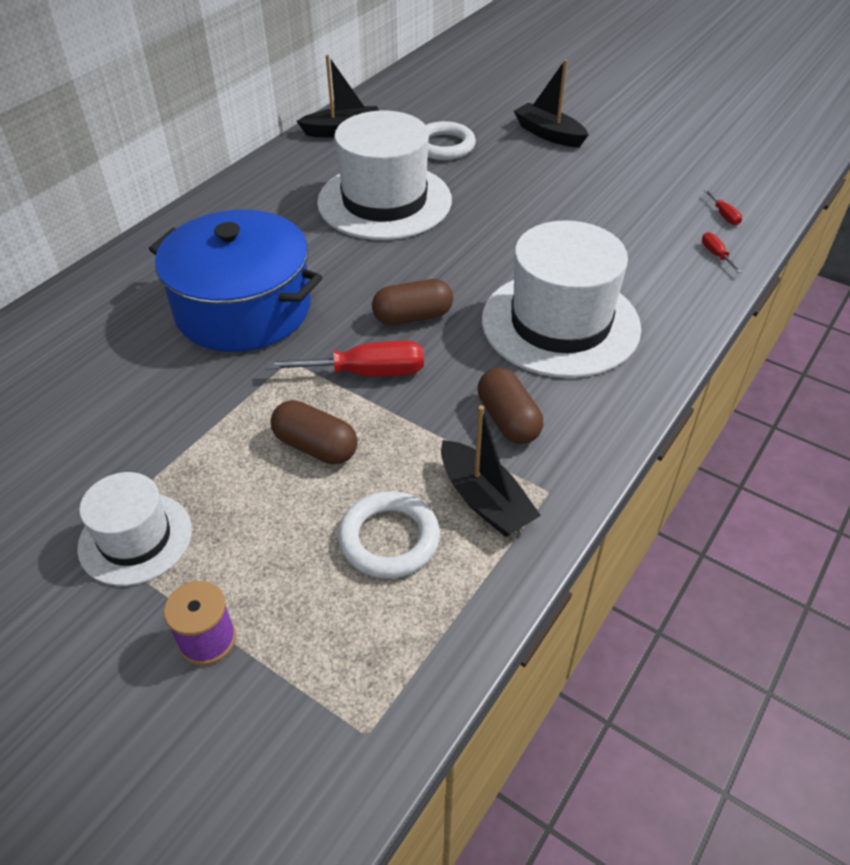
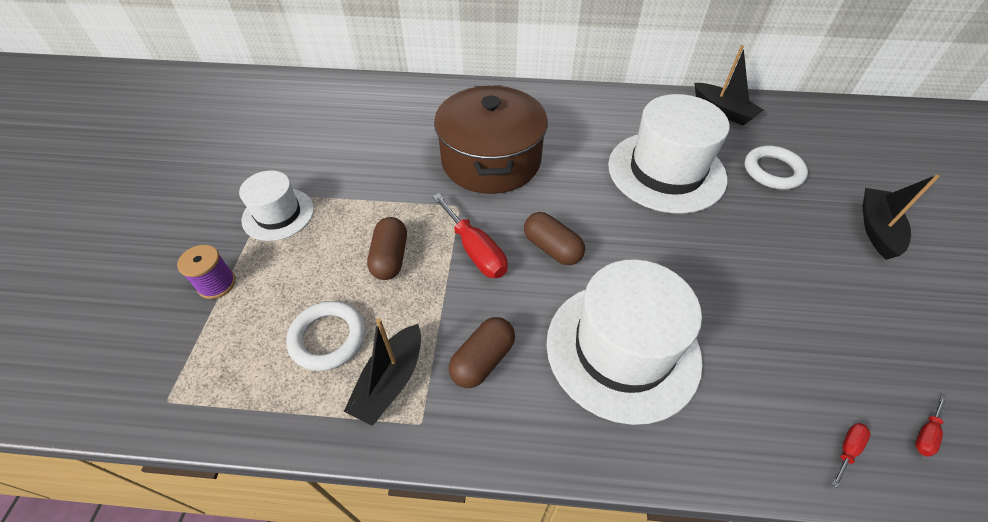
camera: 60 degrees right, 5 degrees up
(243, 309) = (491, 160): blue pot -> brown pot

